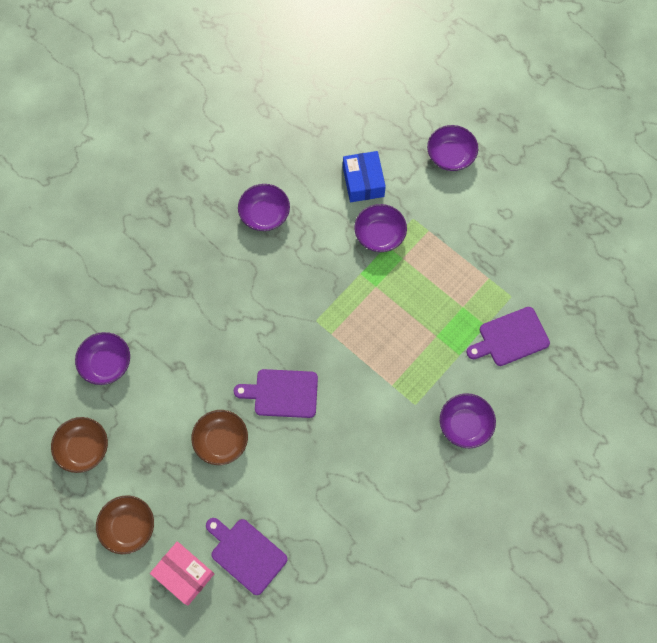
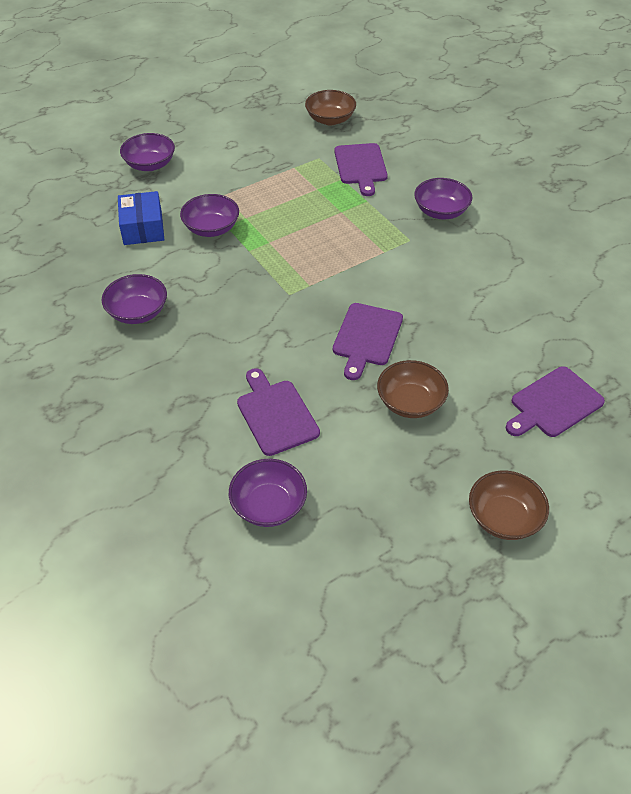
camera: 75 degrees left, 20 degrees down
(83, 448) = (383, 552): brown bowl -> brown bowl (330, 119)
(184, 574) = (573, 468): pink box -> none
(186, 346) = (275, 414): none -> purple cutting board
(363, 182) = (143, 228): blue box -> blue box turned 75 degrees clockwise

